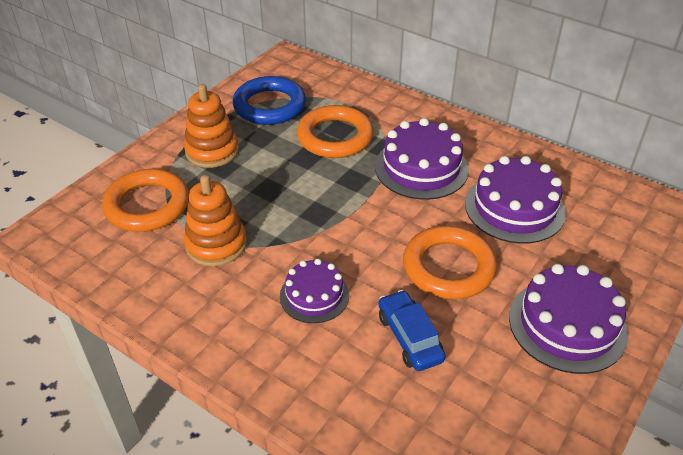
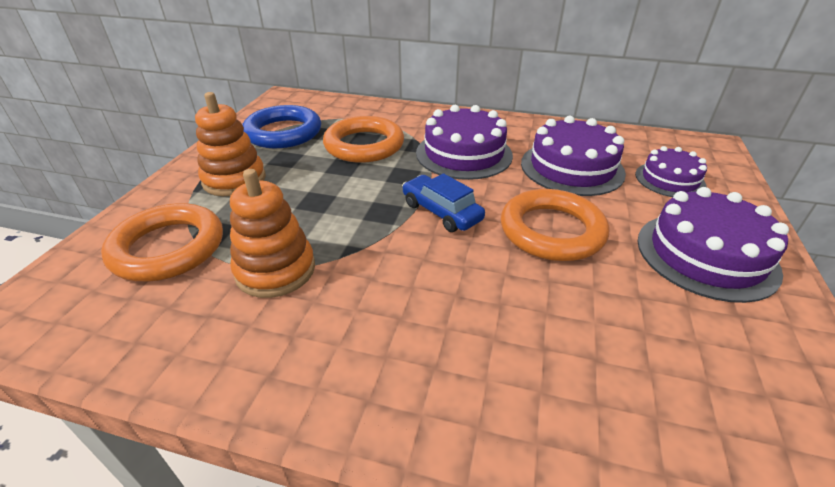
camera: 20 degrees left, 5 degrees down
(314, 295) = (426, 296): purple cake -> purple cake (669, 180)
(409, 337) = (564, 313): blue car -> blue car (441, 212)

